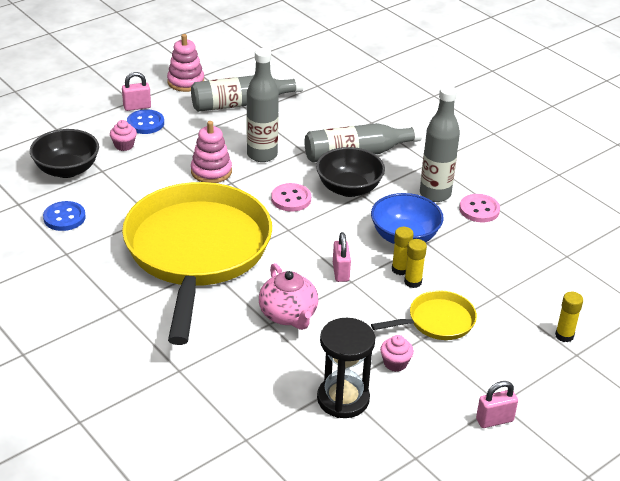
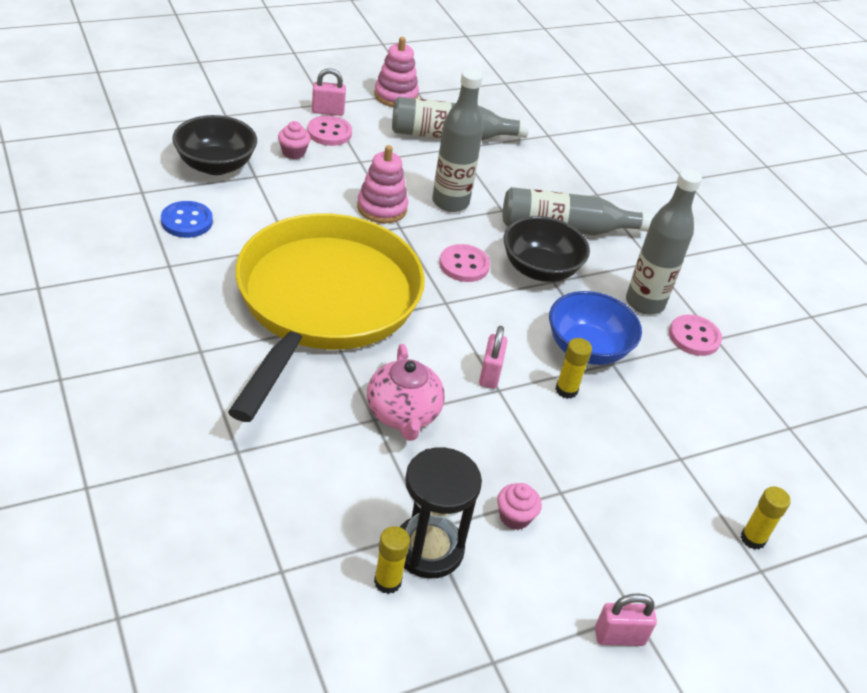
camera: 10 degrees right, 5 degrees up
(145, 123) = (329, 132): blue button -> pink button
(413, 282) = (576, 411): yellow glue stick -> yellow glue stick (387, 581)
(437, 321) = (590, 473): yellow pan -> none

